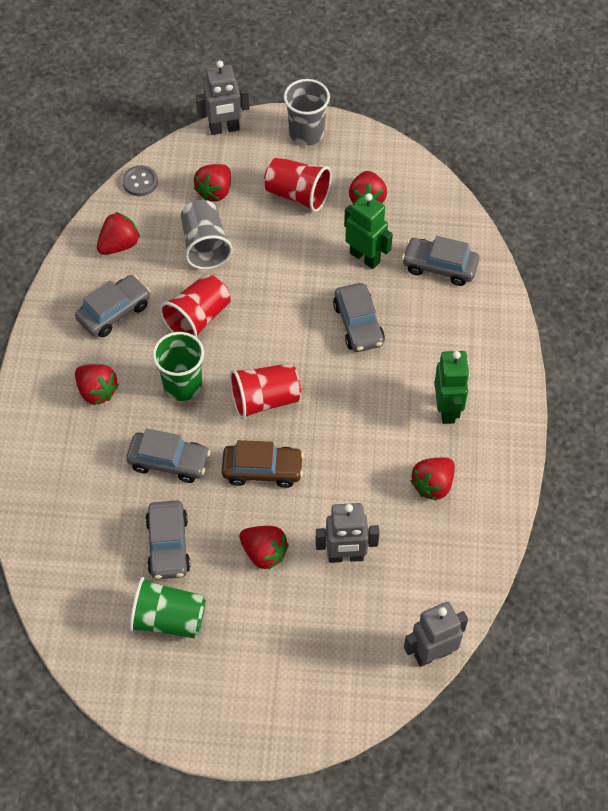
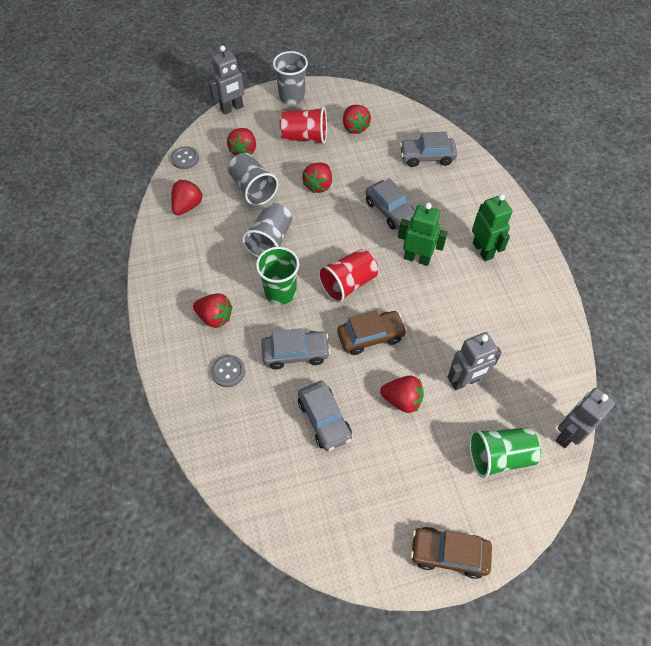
camera: 20 degrees left, 0 degrees up
(86, 458) = (228, 371): none -> grey button
(114, 312) = (204, 254): grey car -> none
(169, 619) = (351, 480): green cup -> green cup (499, 456)
(198, 318) = (270, 240): red cup -> grey cup
(236, 728) = (449, 554): none -> brown car
(365, 257) = (372, 165): green robot -> green robot (417, 258)
(433, 485) = (501, 307): red strawberry -> red strawberry (318, 185)

